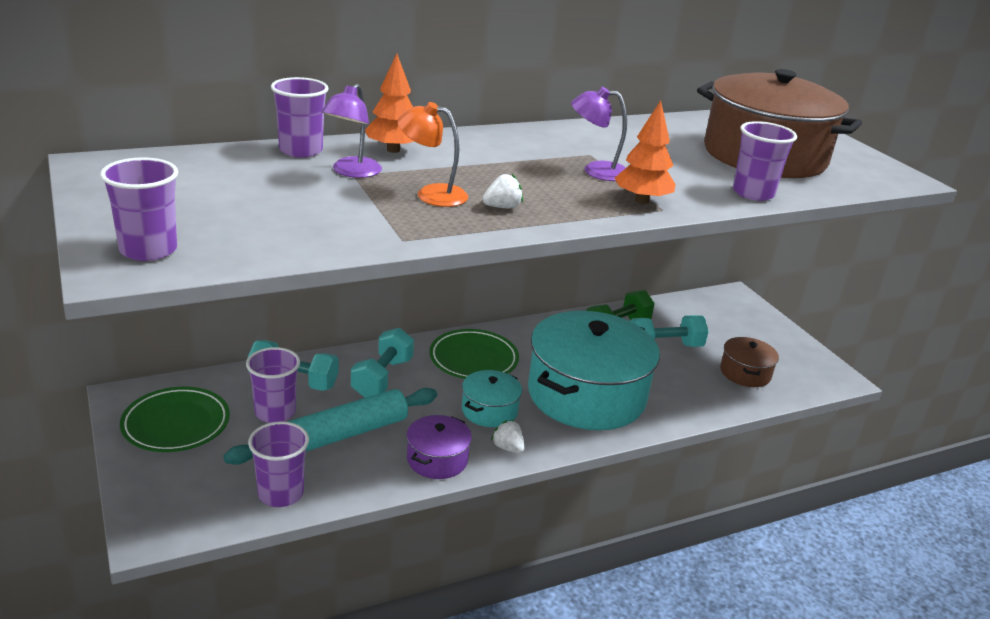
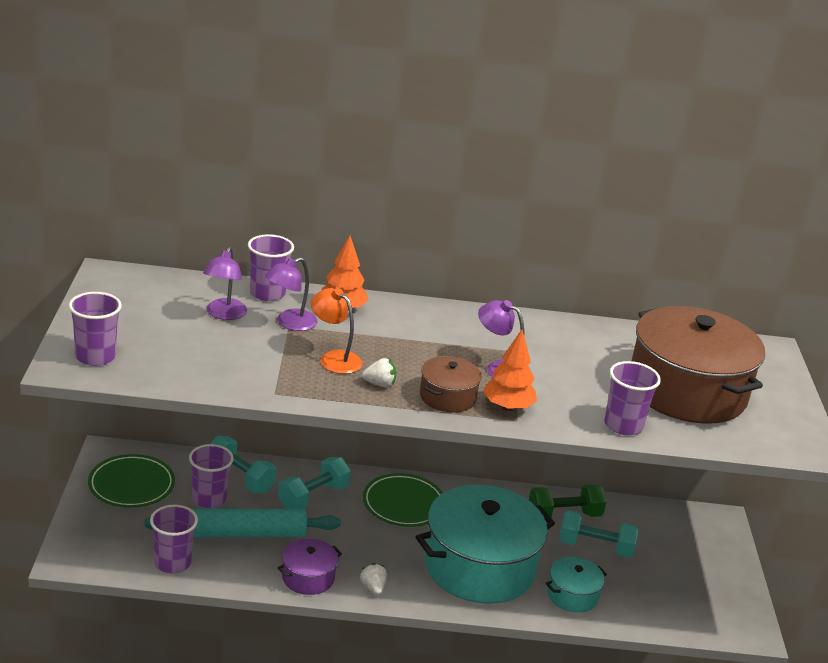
camera: 25 degrees right, 0 degrees up
(270, 177) = (224, 314): none -> purple lamp
(489, 410) = (382, 552): turquoise pot -> turquoise pot (572, 595)
(745, 373) = (655, 596): brown pot -> brown pot (447, 397)

